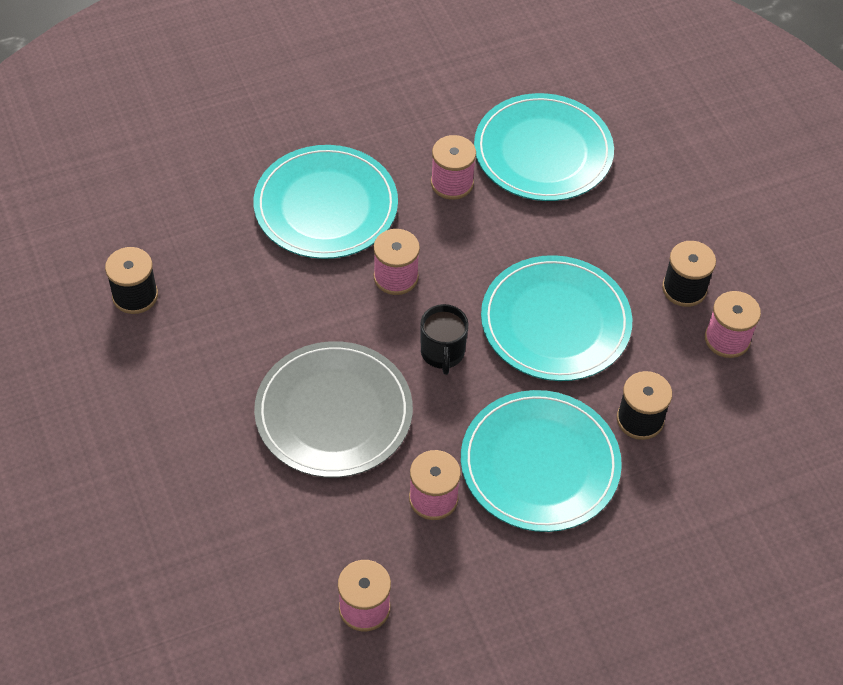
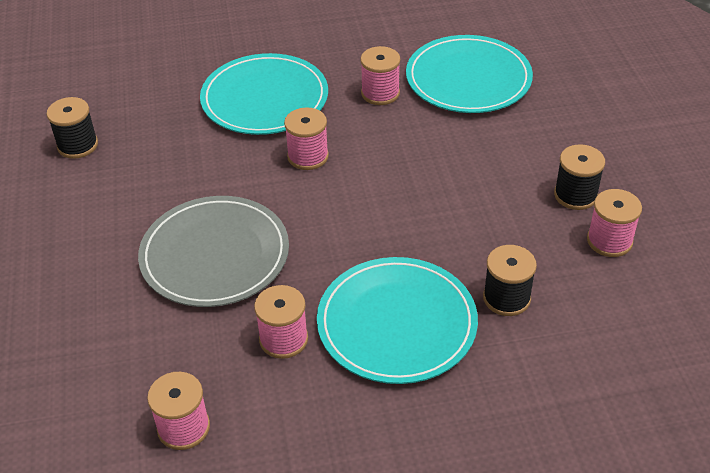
camera: 15 degrees right, 10 degrees down
(442, 353) = (331, 219): black mug -> none
(555, 322) = (444, 207): turquoise plate -> none

